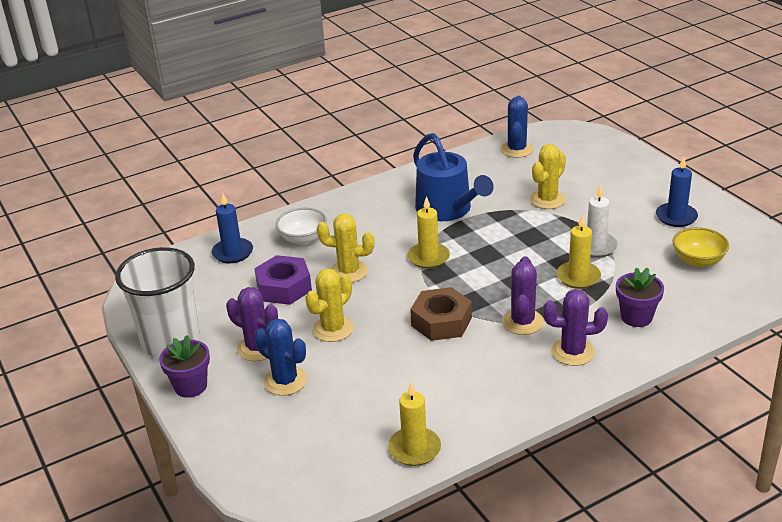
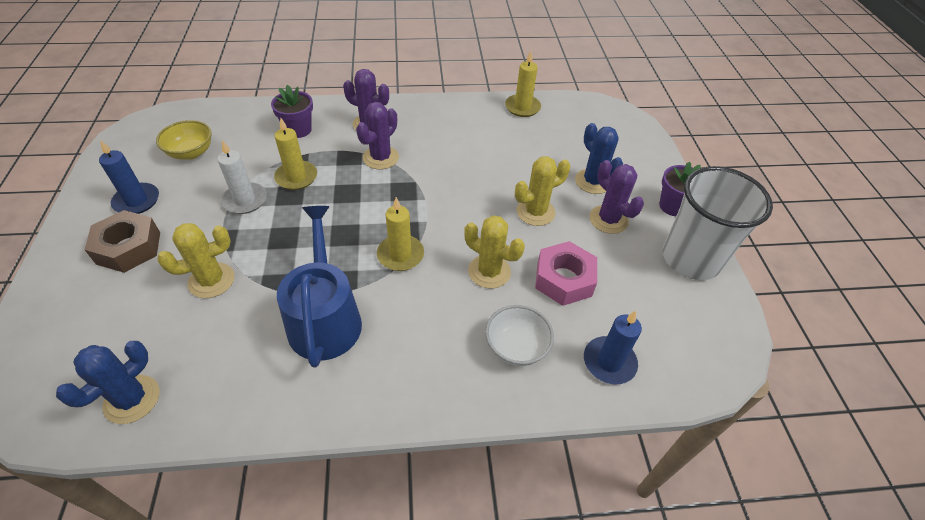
camera: 160 degrees left, 15 degrees up
(284, 287) = (564, 279): purple nut -> pink nut
(441, 321) = (441, 183): brown nut -> brown nut (128, 248)

